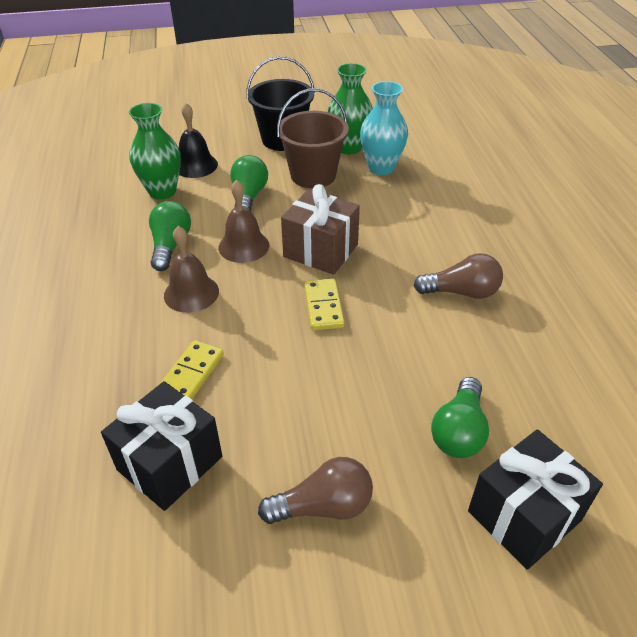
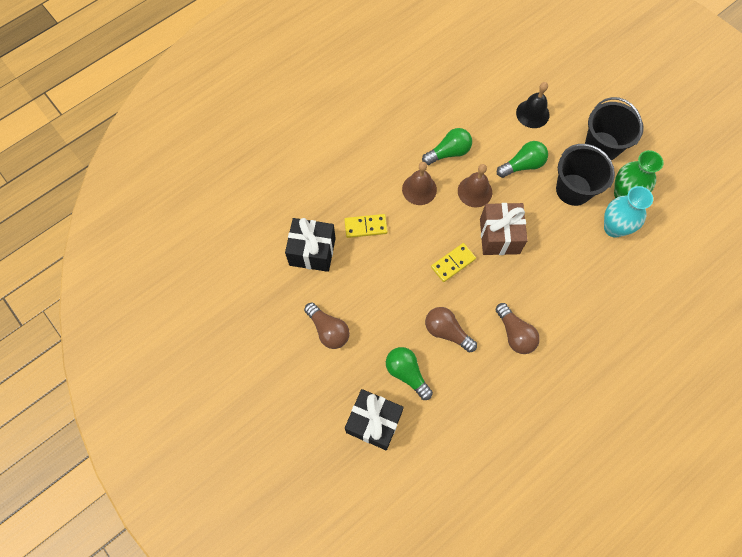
camera: 60 degrees right, 25 degrees up
(162, 191) = (493, 113): green vase -> none
(313, 175) = (573, 189): brown bucket -> black bucket
(419, 356) = (447, 331): none -> brown light bulb
(459, 431) = (407, 373): green light bulb -> green light bulb turned 60 degrees clockwise

